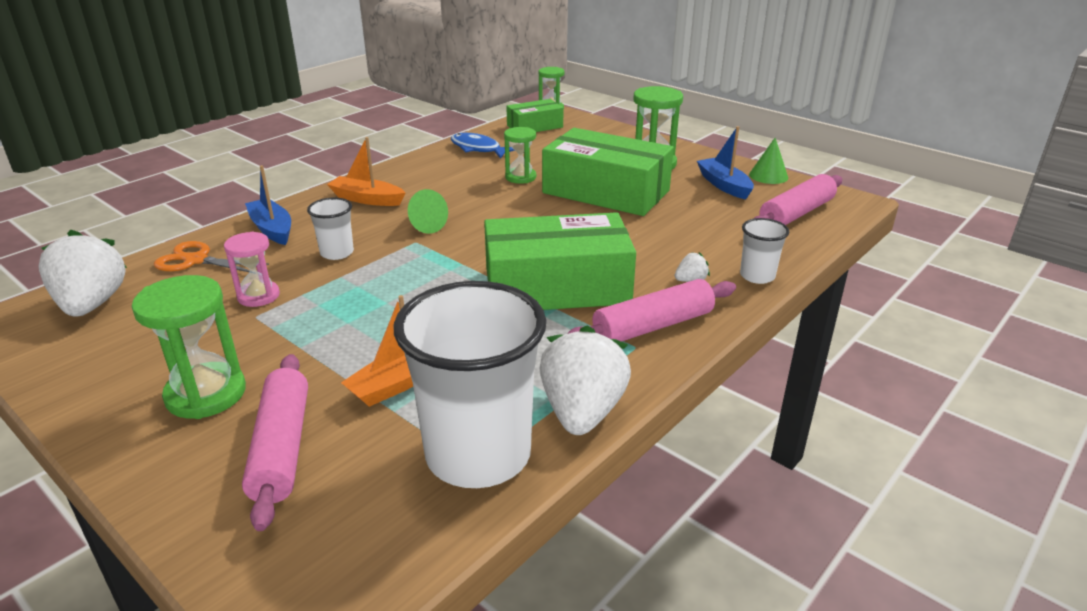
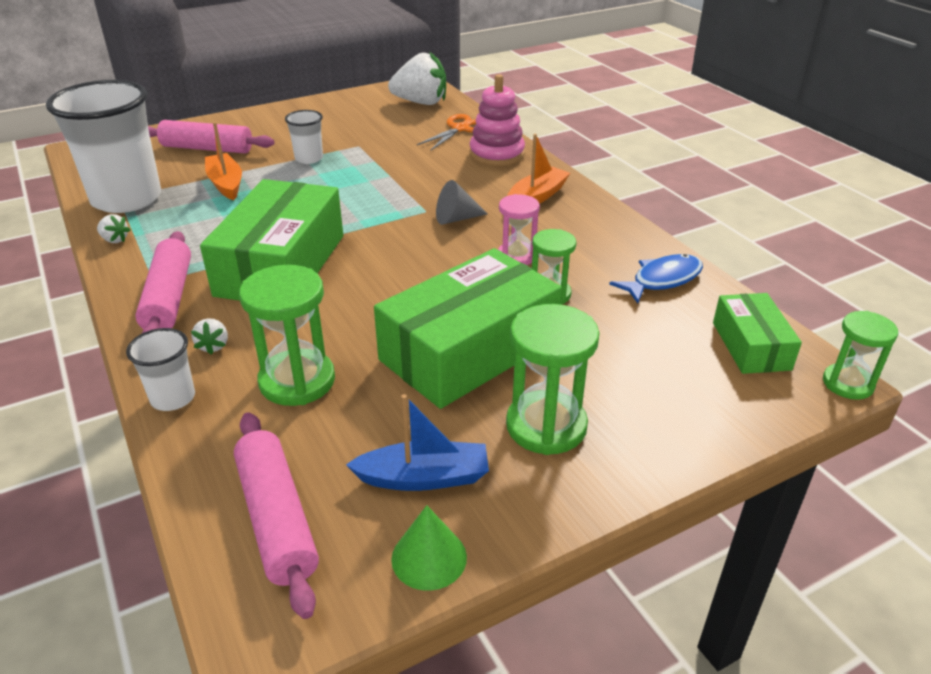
camera: 110 degrees right, 5 degrees up
(206, 394) = (282, 132): green hourglass -> green hourglass (297, 381)
(258, 296) = (385, 147): pink hourglass -> pink hourglass (516, 256)
(272, 229) = (496, 154): blue boat -> pink stacking toy
(337, 253) = (431, 176): white cup -> white cup (309, 158)
(425, 225) = (456, 218): green cone -> grey cone
(582, 412) = (115, 240): white strawberry -> white strawberry, size x0.42

